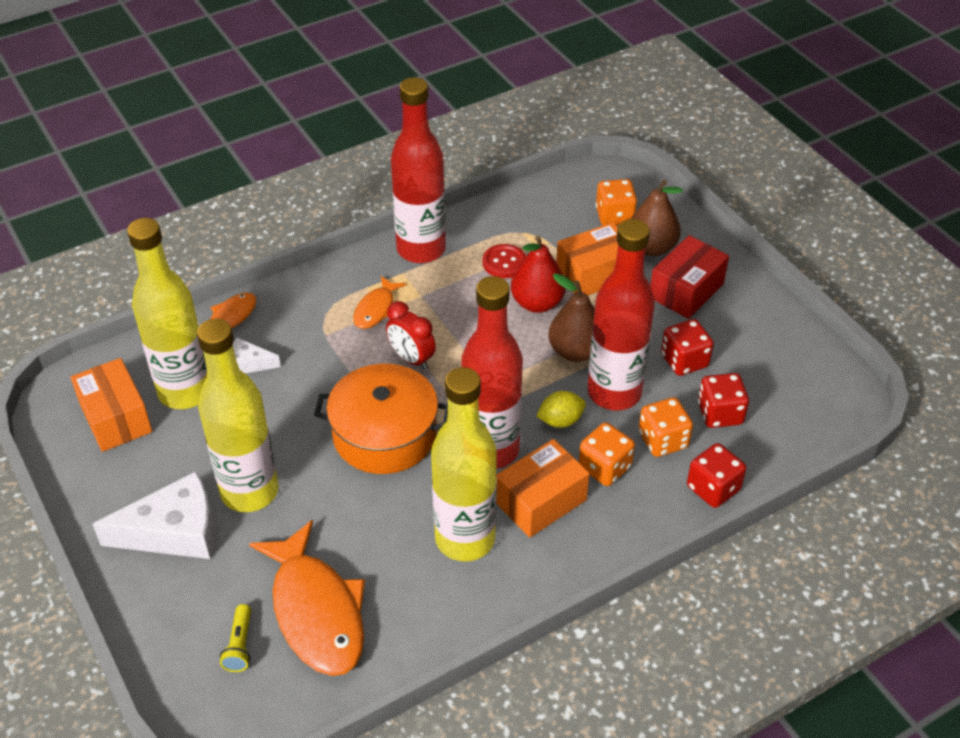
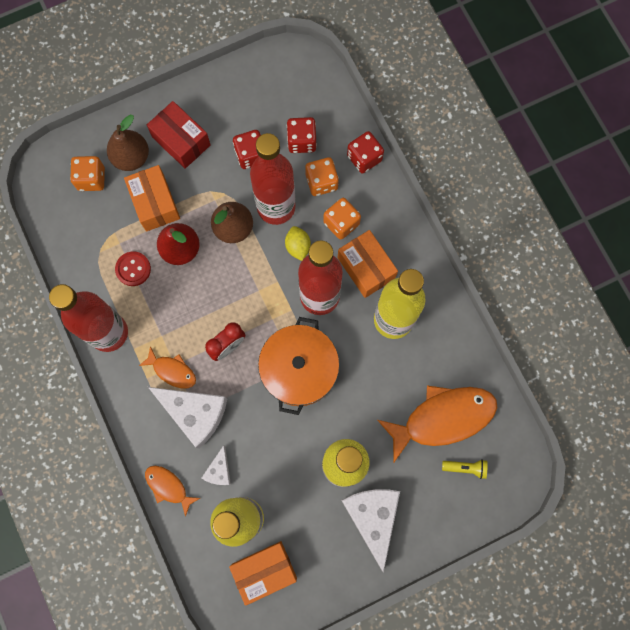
camera: 85 degrees left, 30 degrees up
(322, 334) = (194, 413): none -> white cheese

